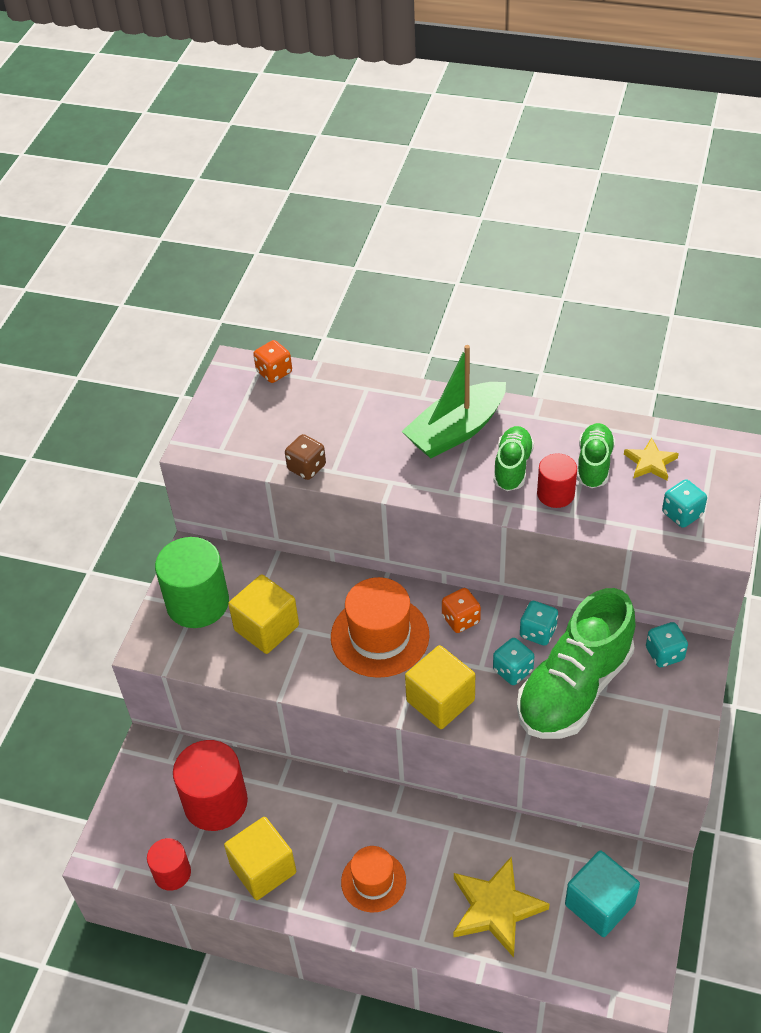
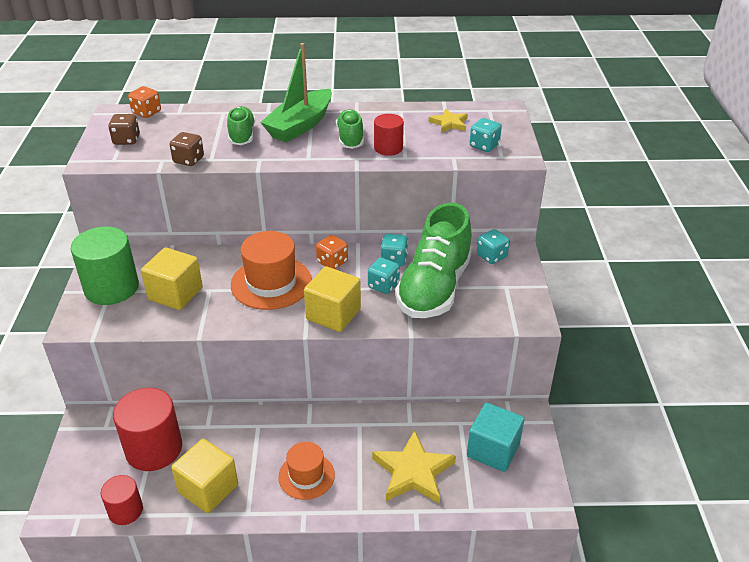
camera: 20 degrees left, 10 degrees down
(241, 418) = (126, 140): none -> brown dice
(594, 464) = (409, 129): green shoe -> green shoe (242, 135)

